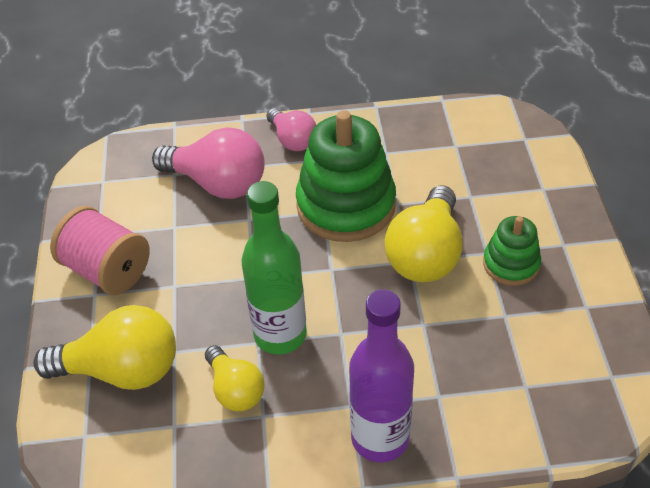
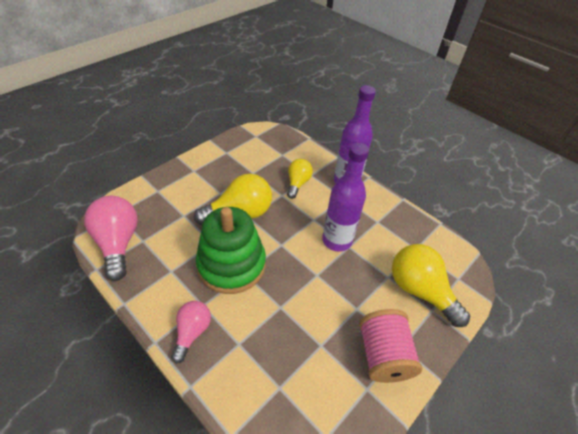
camera: 135 degrees left, 0 degrees up
(217, 183) = (266, 349): pink light bulb -> pink light bulb (118, 243)
(235, 390) = (378, 238): yellow light bulb -> yellow light bulb (297, 183)
(280, 335) = (337, 240): green bottle -> purple bottle
(511, 264) = (221, 182): green stacking toy -> none

